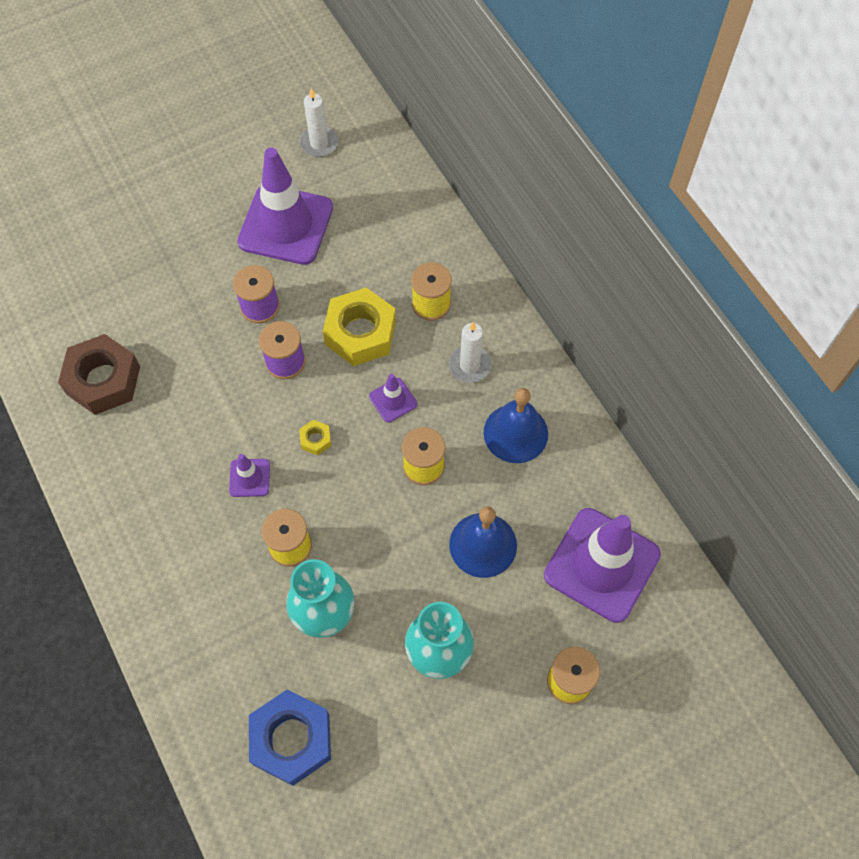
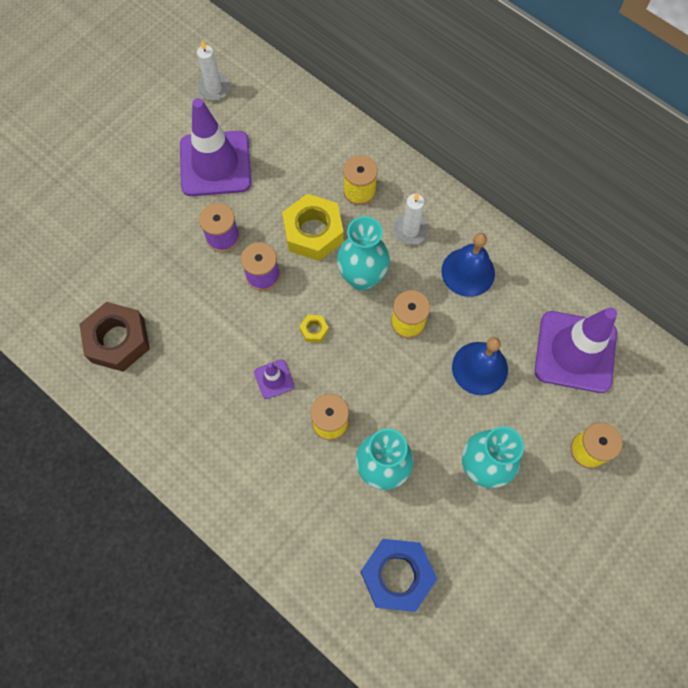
camera: 20 degrees left, 5 degrees up
(393, 400) = (362, 278): purple traffic cone -> turquoise vase

